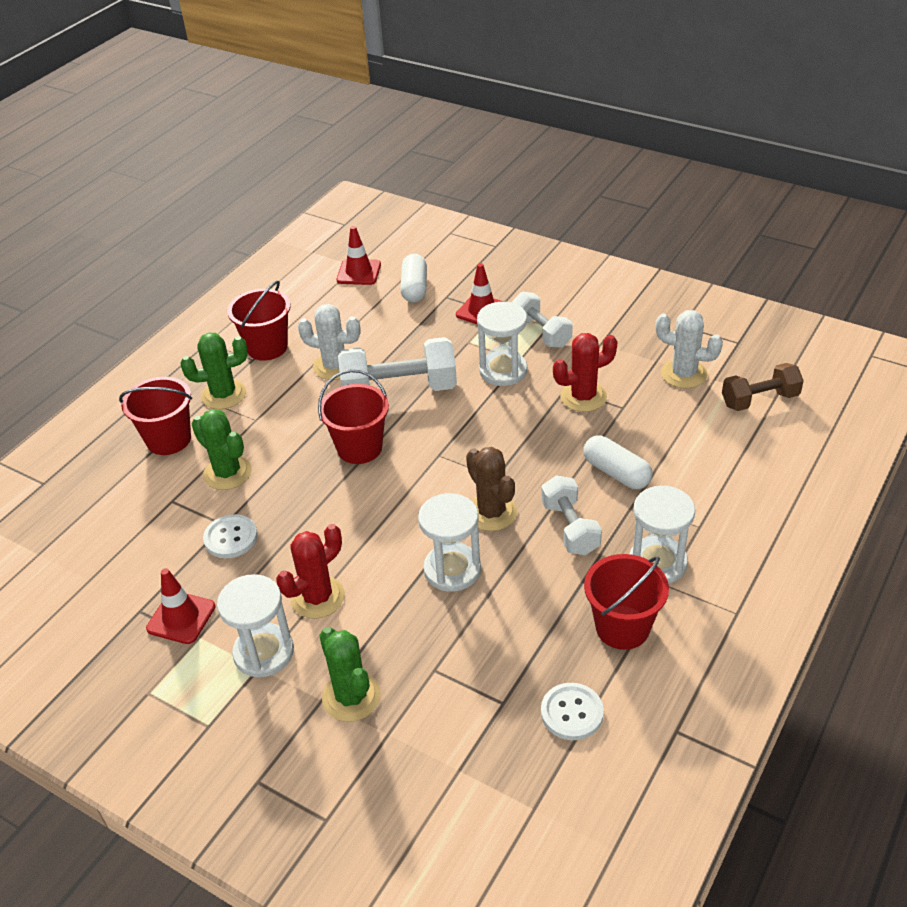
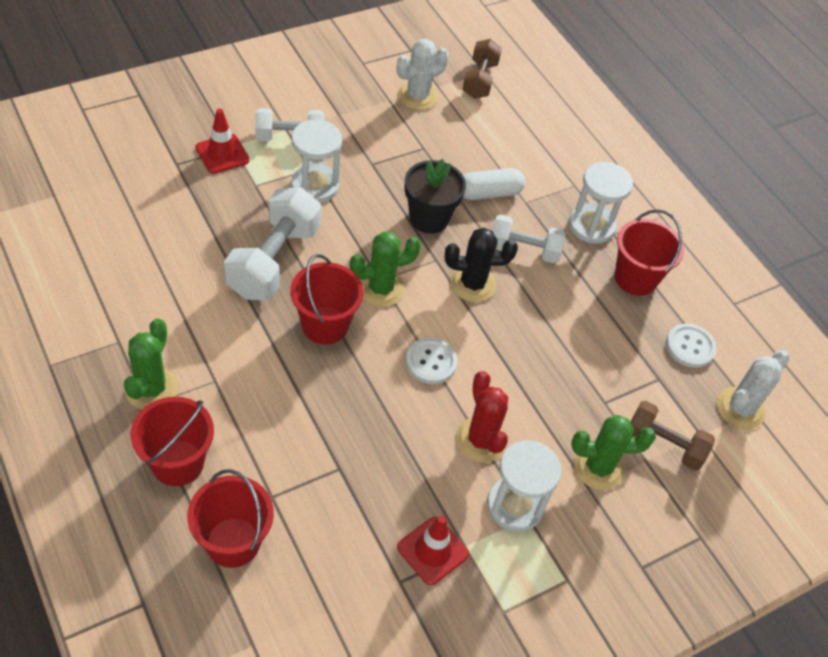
camera: 70 degrees left, 10 degrees up
(227, 473) = (272, 436): green cactus -> green cactus (381, 288)
(231, 538) = (361, 470): white button -> white button (431, 362)
(267, 347) = (111, 322): red bucket -> red bucket (233, 542)
(335, 366) = (195, 287): white cactus -> white cactus (740, 408)
(359, 272) = (68, 199): red traffic cone -> none
(414, 288) = (139, 176): white capsule -> none
(420, 741) = (664, 444): none -> brown dumbbell
(452, 570) = (514, 339): white hourglass -> none
(491, 512) = (472, 284): brown cactus -> black cactus
(540, 450) = (429, 218): none -> black flower pot
(583, 397) = (391, 161): red cactus -> none

